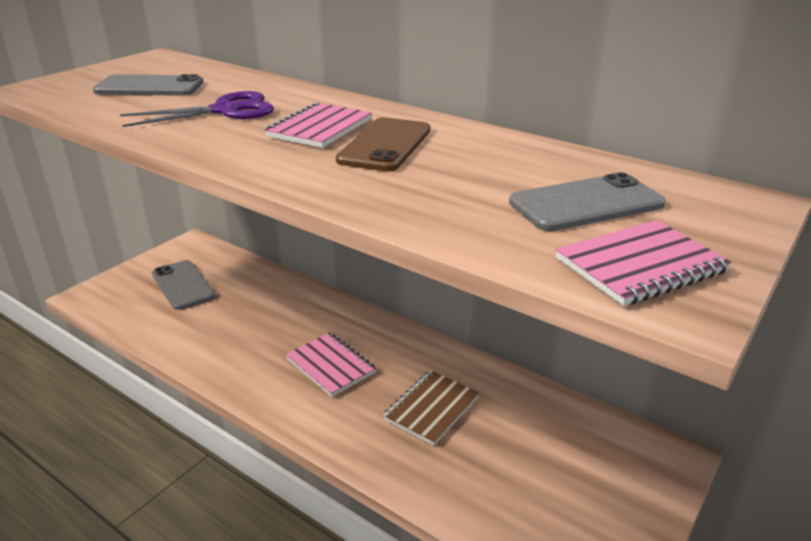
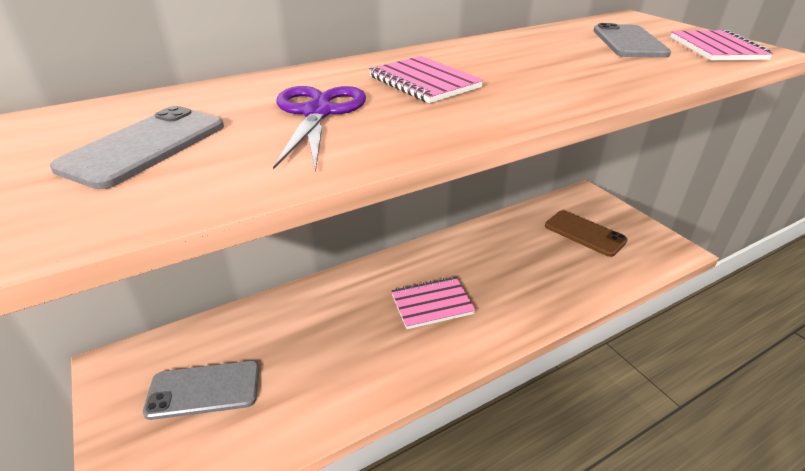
camera: 65 degrees left, 5 degrees up
(385, 145) = (489, 68): brown phone -> brown phone (584, 233)
(431, 408) = (510, 266): brown notebook -> none

